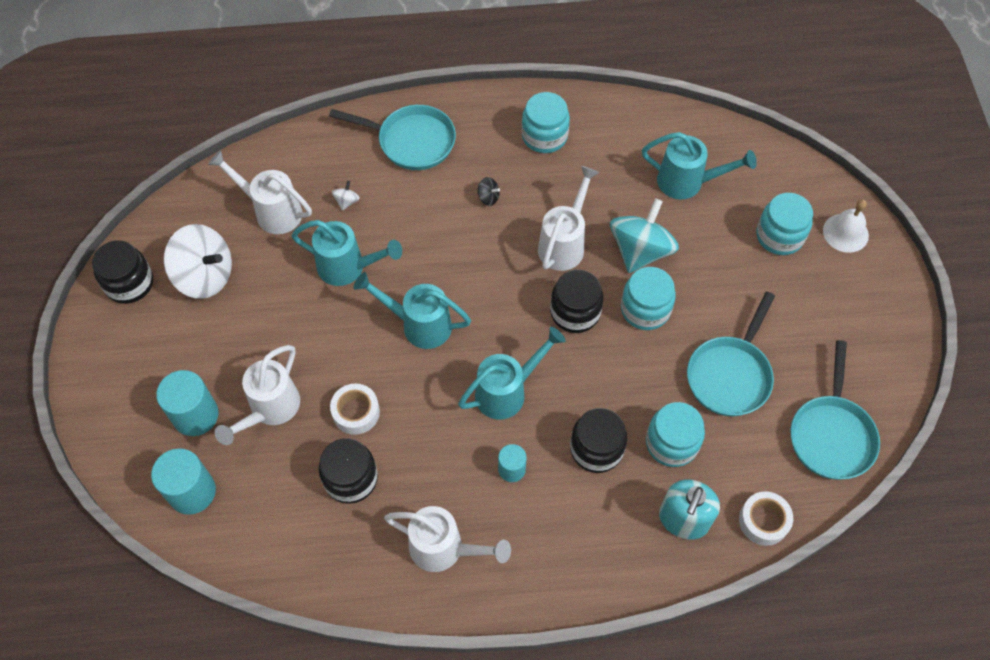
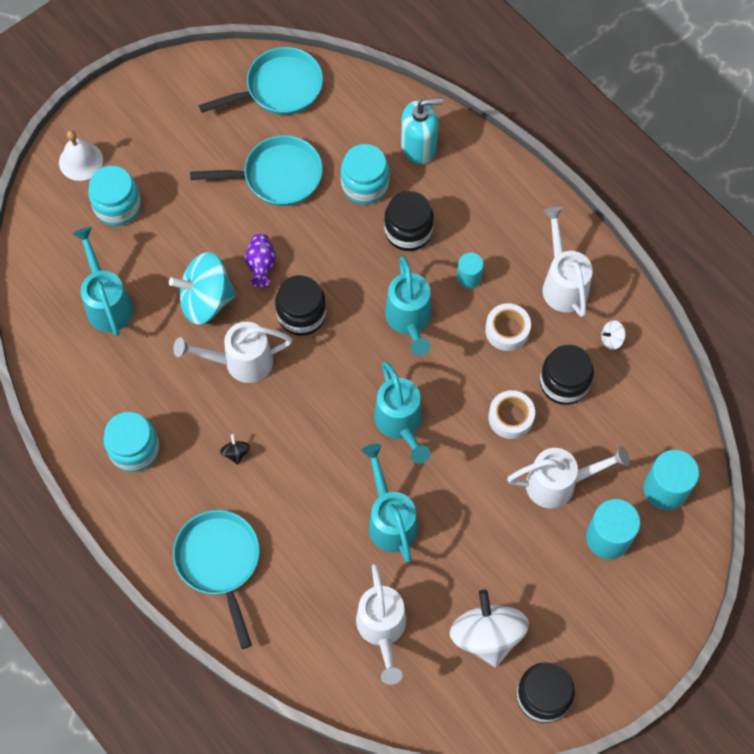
camera: 125 degrees left, 5 degrees up
(346, 201) = (325, 571): white spinning top -> white spinning top (611, 339)
(507, 392) = (409, 320): turquoise watering can -> turquoise watering can turned 120 degrees counterclockwise
(645, 309) = (261, 265): turquoise jar -> purple vase
(763, 521) = (381, 98): white tape -> white tape (507, 330)

